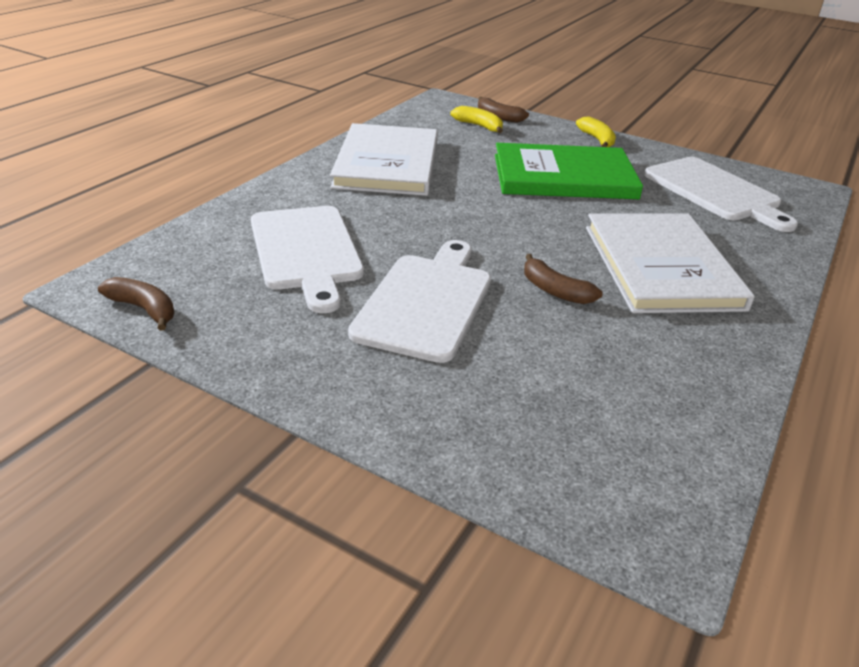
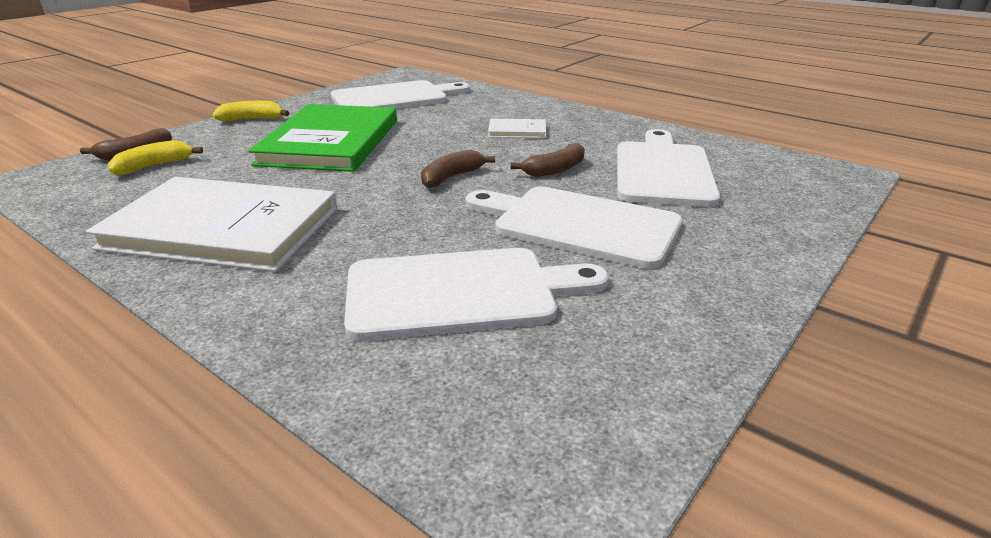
camera: 80 degrees left, 5 degrees down
(144, 309) = (618, 436): brown banana -> brown banana (451, 177)
(587, 363) = (662, 171): none -> white cutting board
(661, 266) = (517, 131): white book -> white book, size x0.42

